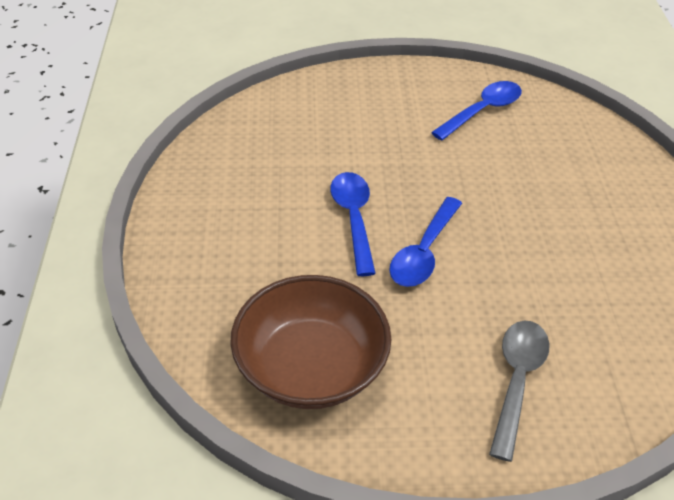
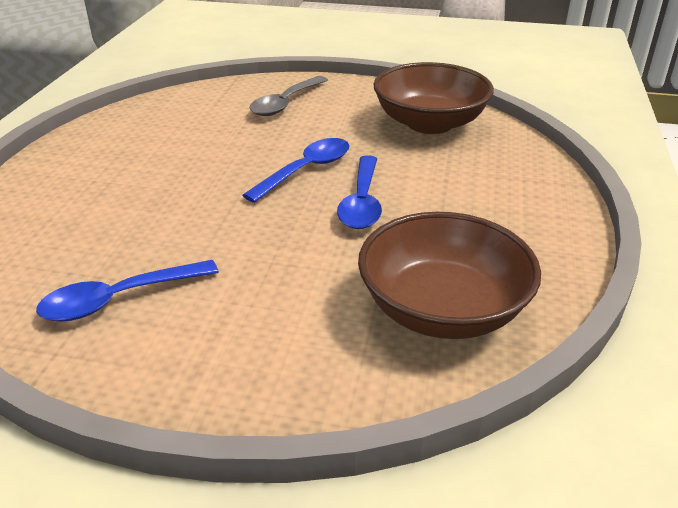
camera: 165 degrees left, 10 degrees down
(270, 134) = (442, 309): none -> brown bowl

